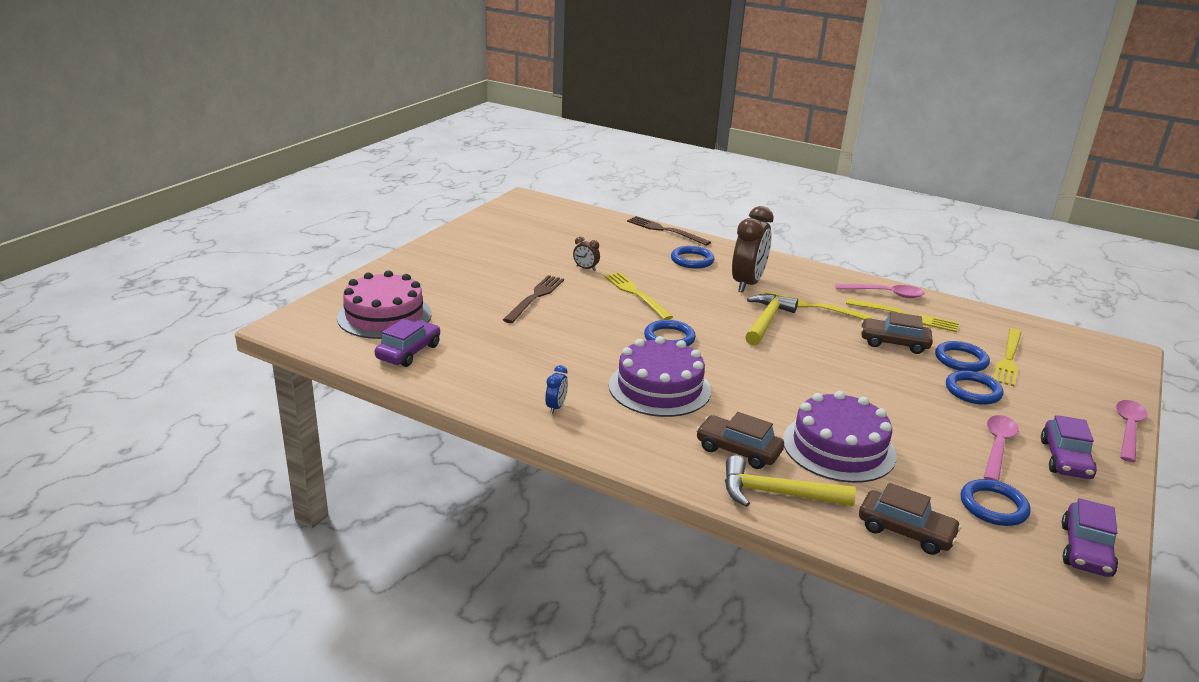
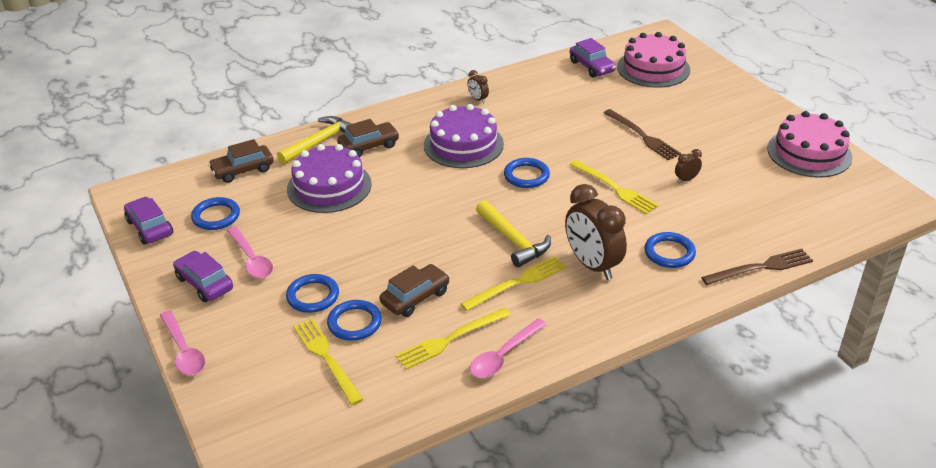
camera: 125 degrees right, 10 degrees up
(489, 230) = (809, 153): none -> pink cake
(556, 407) = (478, 99): blue clock -> brown clock
(636, 294) = (614, 188): yellow fork -> yellow fork turned 45 degrees clockwise

